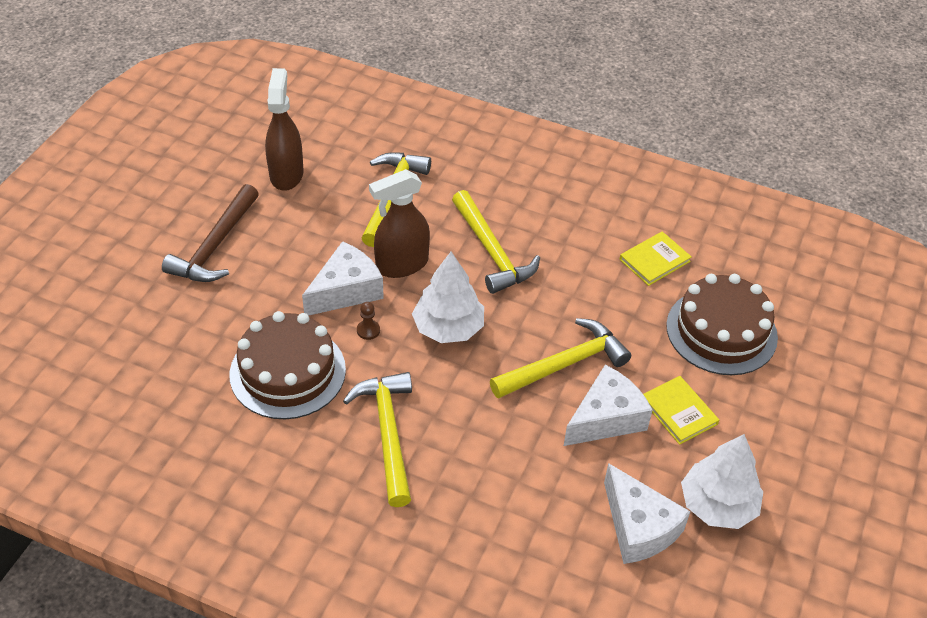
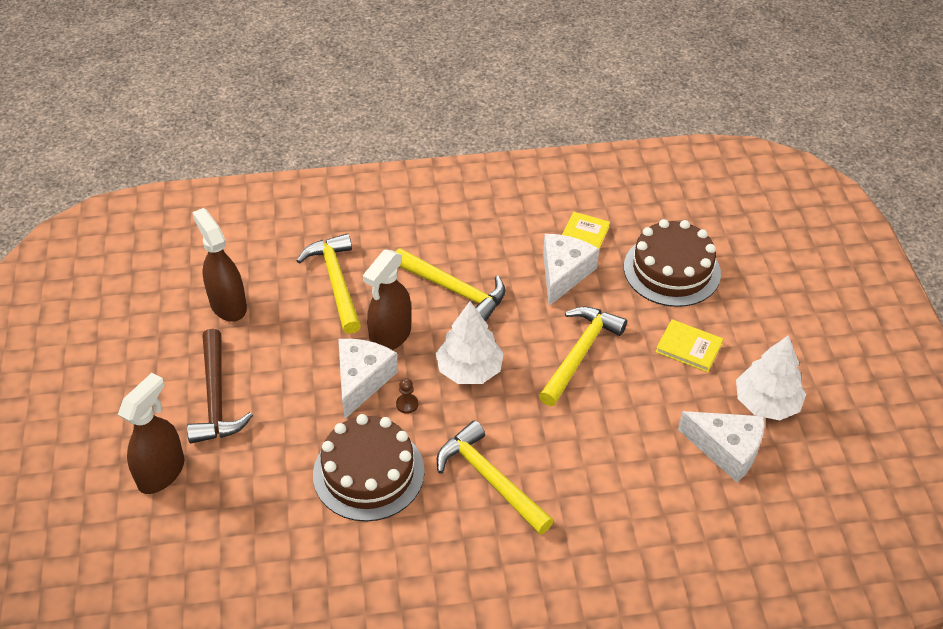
camera: 30 degrees left, 0 degrees up
(125, 285) = (161, 472): none -> brown spray bottle
(606, 418) = (642, 380): white cheese -> white cheese (563, 274)

